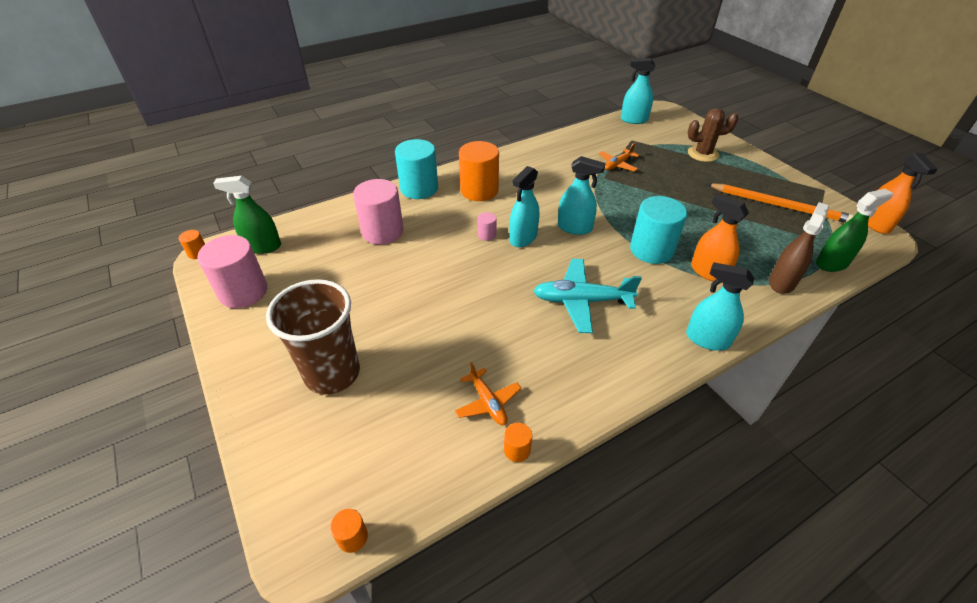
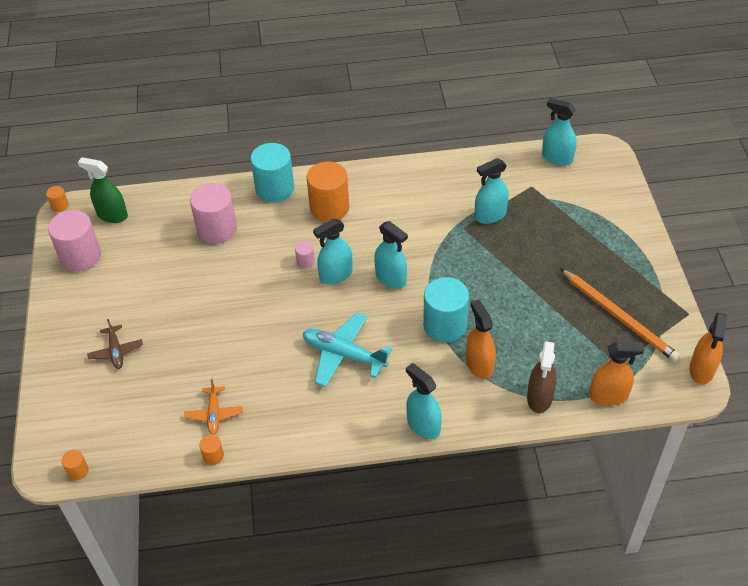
camera: 25 degrees right, 5 degrees up
(332, 373) = (116, 351): brown cup -> brown plane
(617, 165) = (490, 215): orange plane -> turquoise spray bottle
(703, 154) = (595, 228): brown cactus -> none
(781, 282) = (539, 398): brown spray bottle -> brown spray bottle turned 135 degrees clockwise
(832, 263) = (608, 396): green spray bottle -> orange spray bottle

